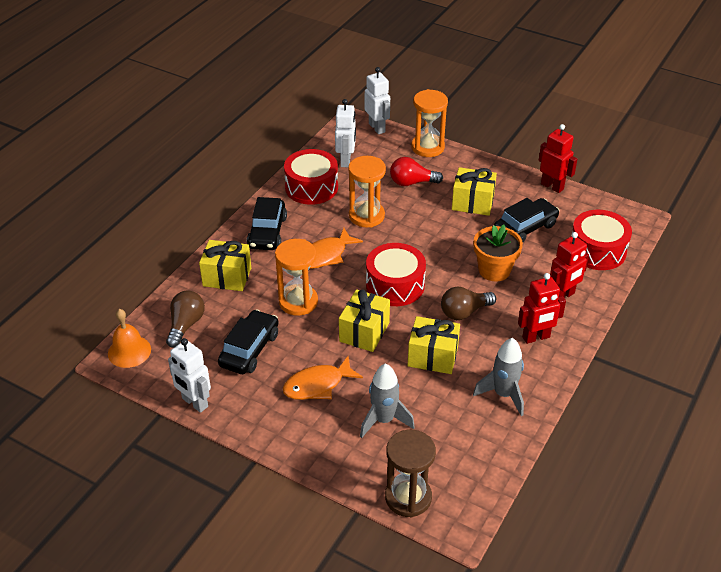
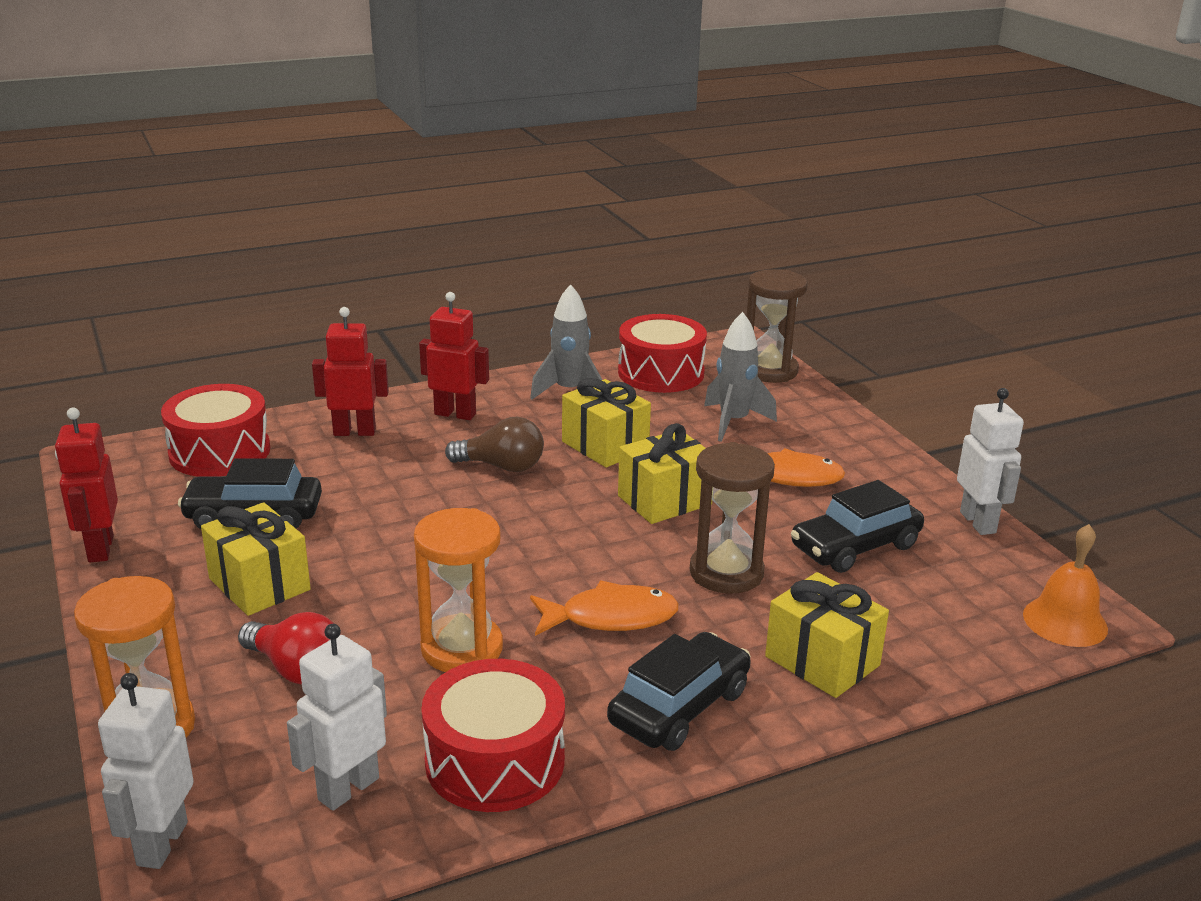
camera: 145 degrees left, 15 degrees down
(185, 325) = (945, 618): brown light bulb -> none
(298, 302) = (726, 572): orange hourglass -> brown hourglass
(395, 285) = (552, 531): red drum -> red drum (661, 373)
(494, 270) = (388, 489): orange flower pot -> none

